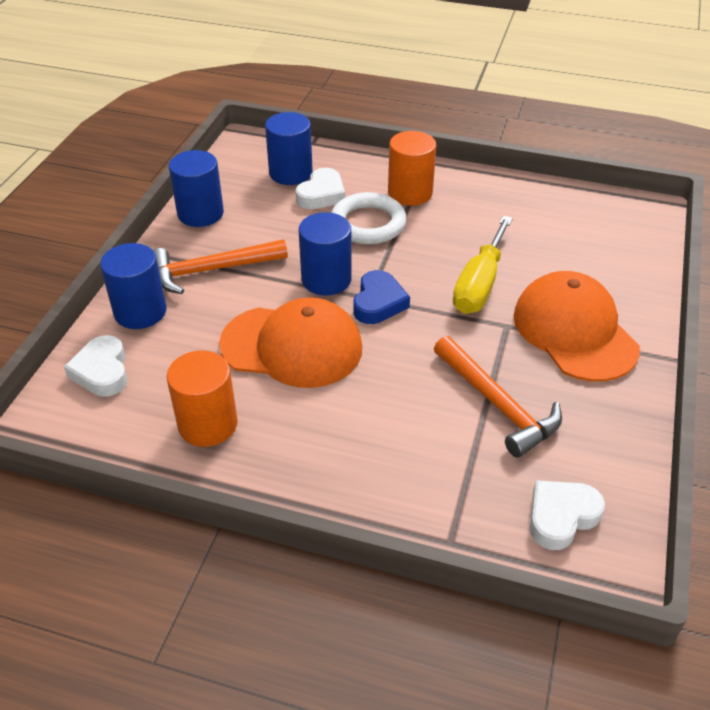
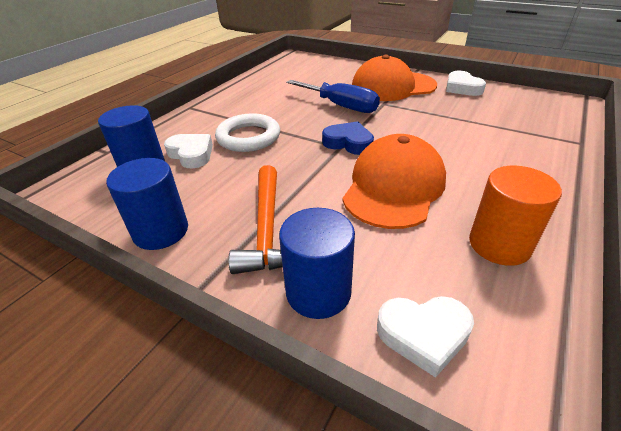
camera: 75 degrees left, 5 degrees down
(326, 279) = (311, 162): blue cylinder -> none
(410, 193) = (222, 117): orange cylinder -> none
(479, 284) = (341, 106): yellow screwdriver -> blue screwdriver
(497, 404) = (457, 115): orange hammer -> none
(561, 517) = (544, 109): white heart -> white heart (462, 88)

